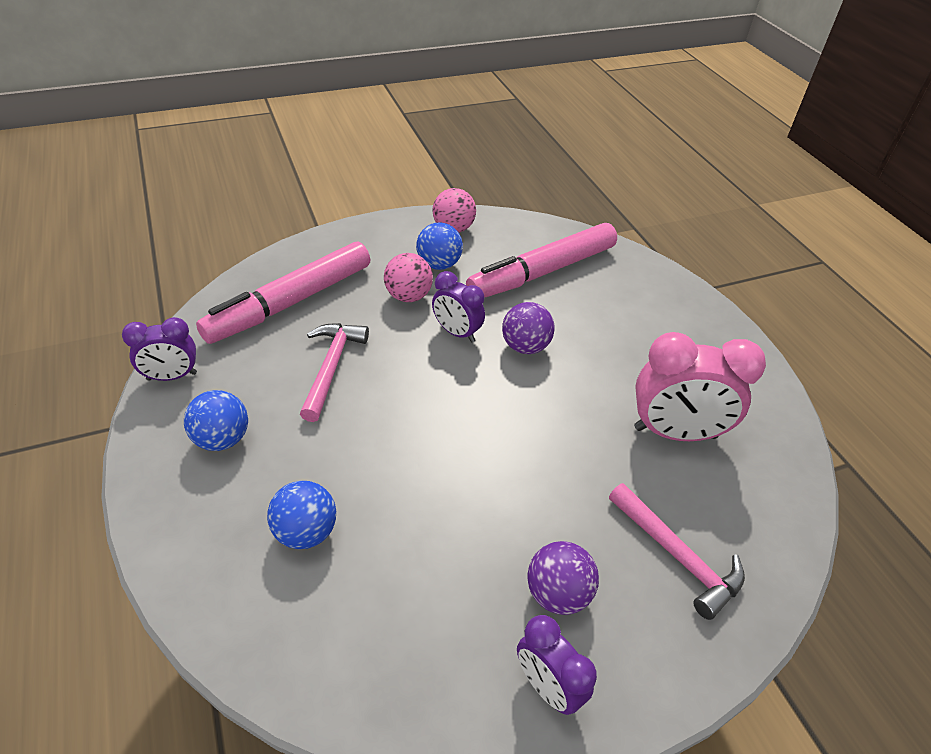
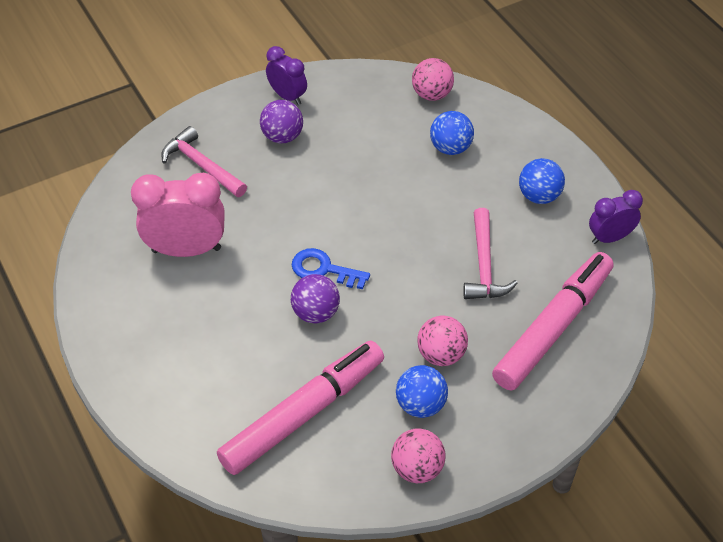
camera: 175 degrees right, 5 degrees up
(293, 649) = (432, 94): none -> pink ball
(456, 333) = (383, 318): purple clock -> none
(512, 388) = (324, 269): none -> blue key

